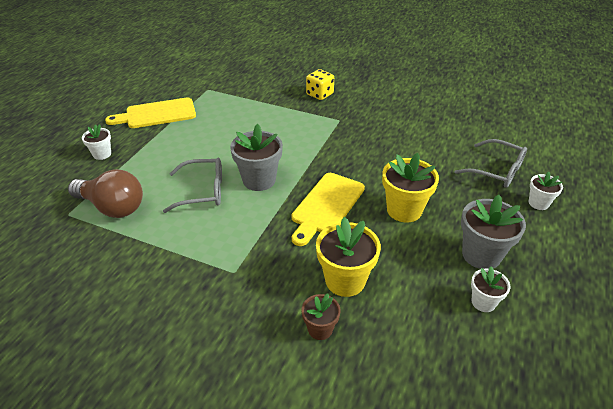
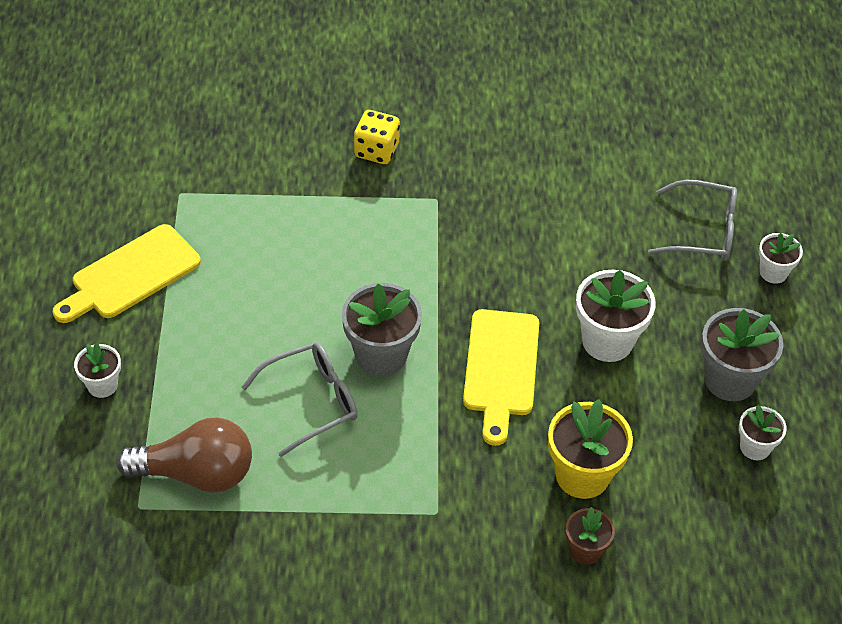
camera: 25 degrees left, 10 degrees up
(404, 210) = (607, 341): yellow flower pot -> white flower pot

